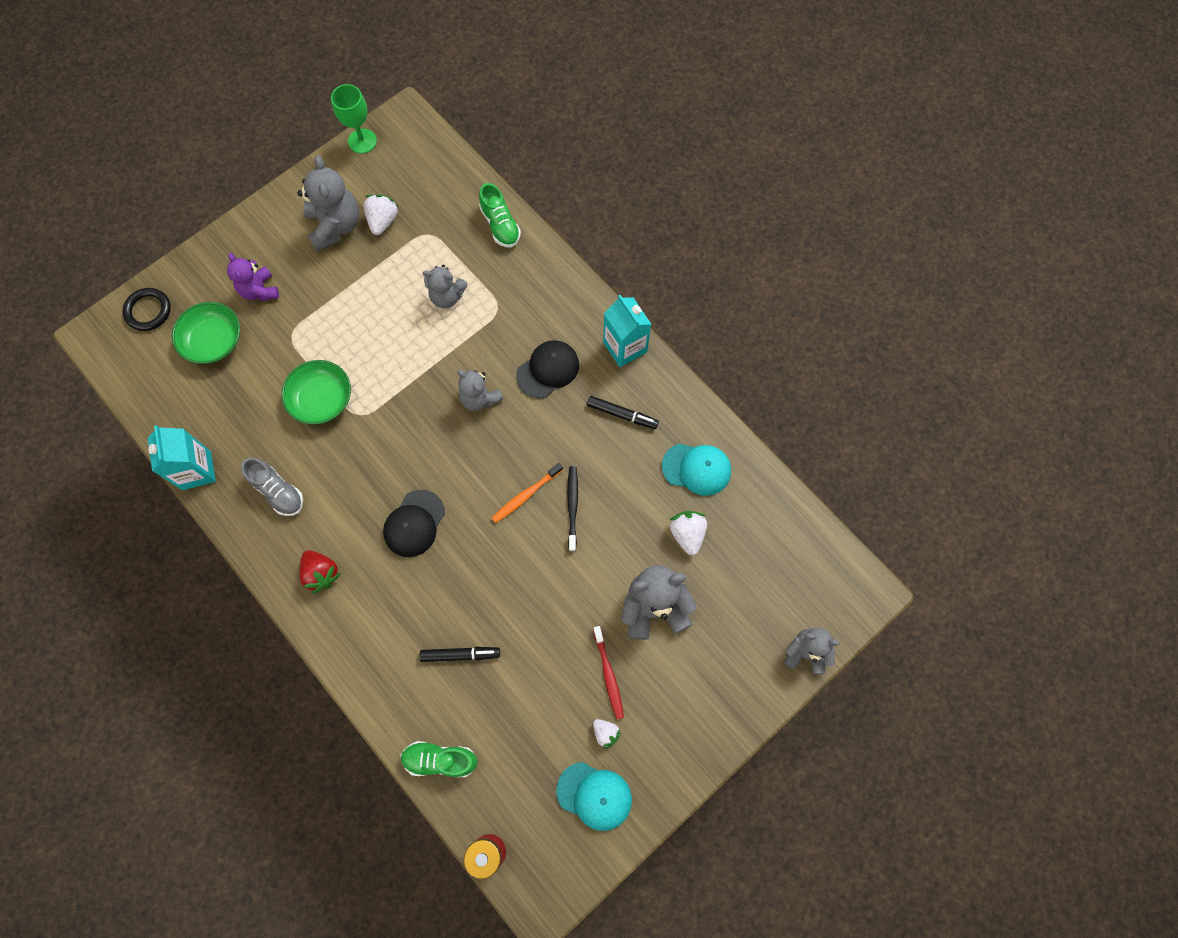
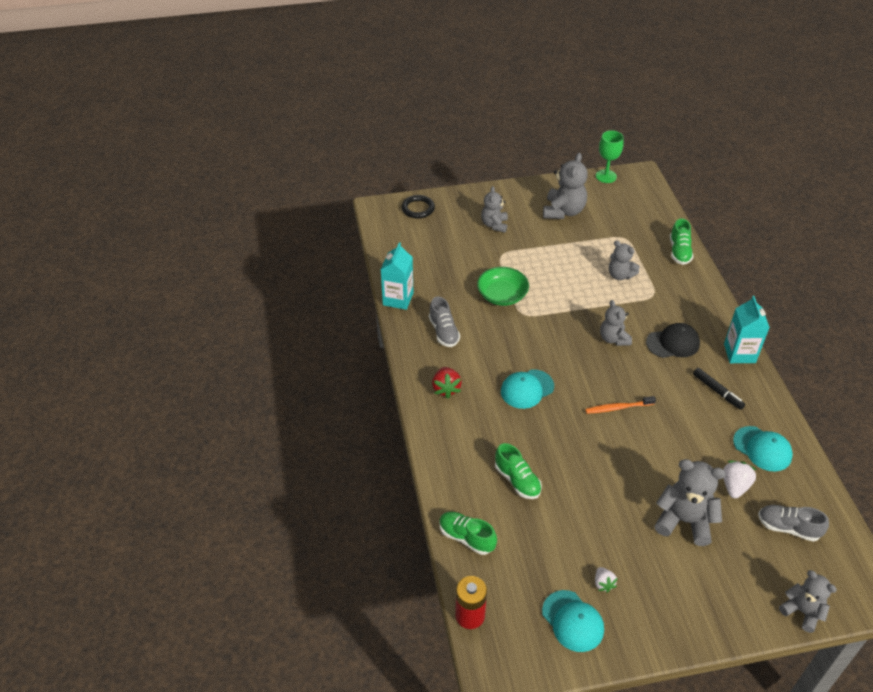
camera: 30 degrees right, 25 degrees down
(213, 341) = (449, 238): green bowl -> none
(259, 290) = (494, 225): purple teddy bear -> grey teddy bear
(383, 221) = (597, 220): white strawberry -> none
(414, 523) = (527, 389): black cap -> turquoise cap
(460, 655) = (517, 480): black marker -> green shoe
(572, 507) = (650, 430): black toothbrush -> none
(608, 674) = (625, 546): red toothbrush -> none
(758, 557) = (788, 528): none -> grey shoe

